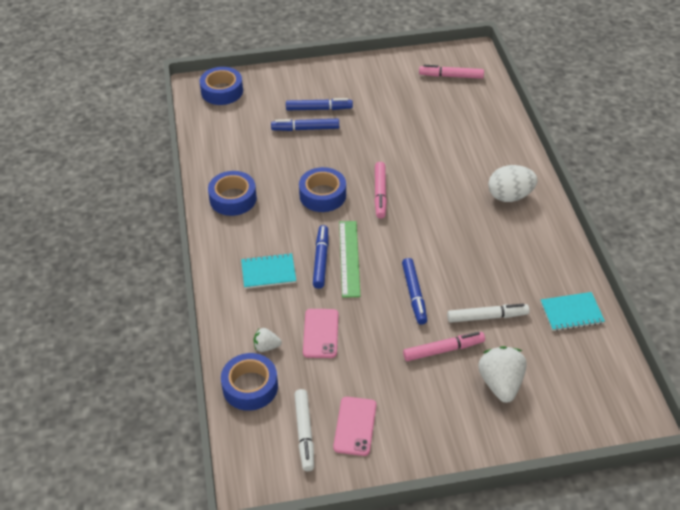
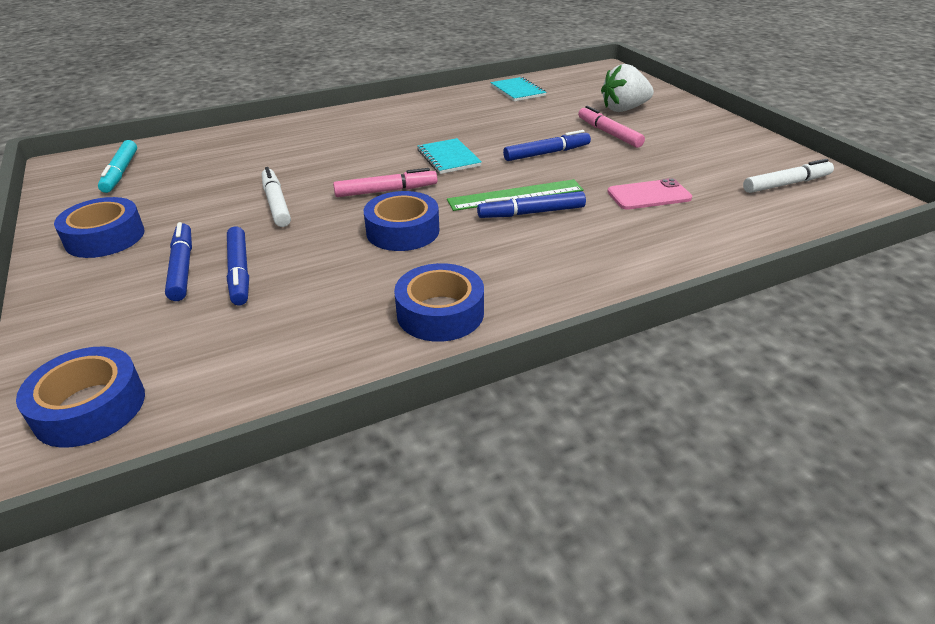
camera: 105 degrees left, 10 degrees down
(250, 387) = (771, 225): blue tape -> blue tape (105, 237)
(266, 347) = (703, 226): white strawberry -> none
(268, 272) = (580, 247): turquoise notebook -> turquoise notebook (448, 158)
(355, 426) = (745, 161): pink phone -> none
(451, 76) = (120, 172): pink marker -> turquoise marker
(487, 317) = (550, 120): white marker -> white marker (276, 203)
(510, 196) = (368, 123): white egg -> none

